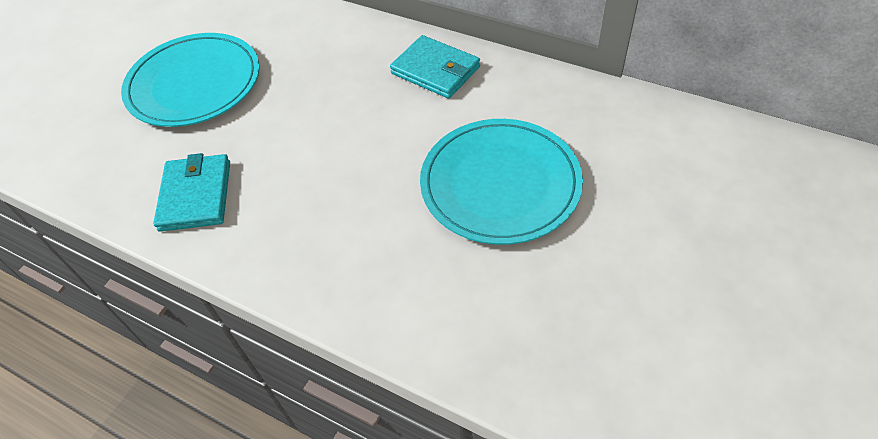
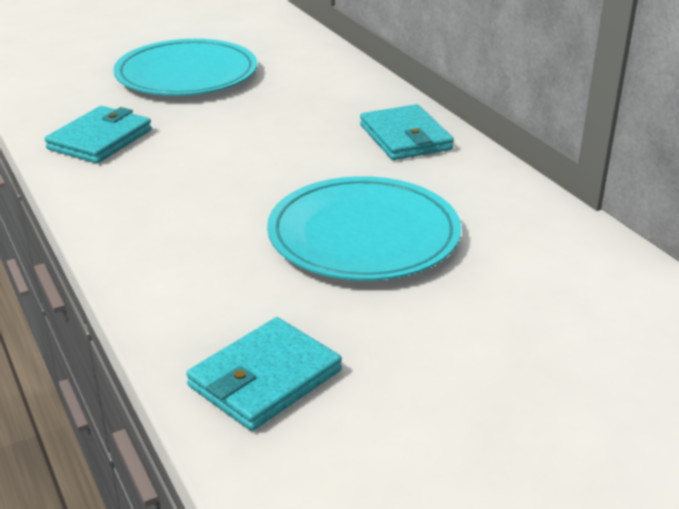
camera: 30 degrees right, 20 degrees down
(567, 359) = (265, 378): none -> turquoise wallet

